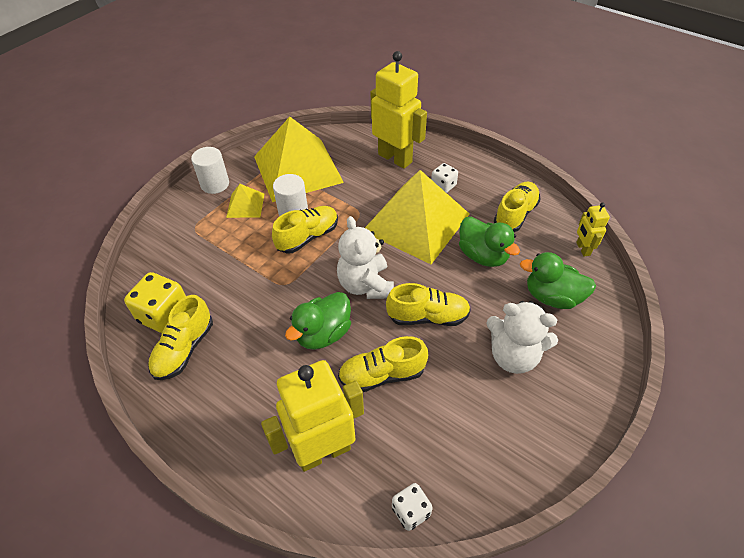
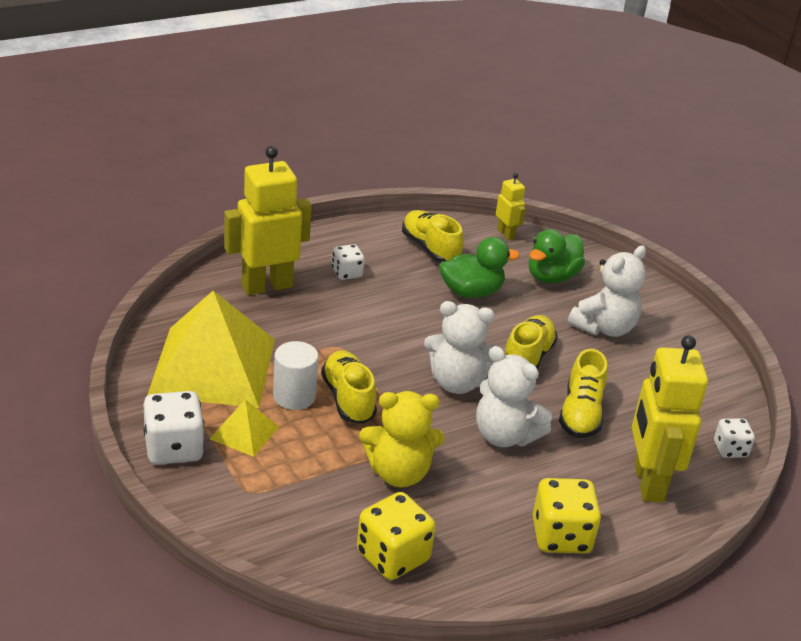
camera: 70 degrees left, 15 degrees down
(184, 349) = (459, 551): yellow shoe -> none
(215, 184) = (174, 448): white cylinder -> white dice
(227, 407) = (561, 536): none -> yellow dice
(247, 289) = (399, 473): none -> yellow teddy bear
(323, 334) = (505, 435): green duck -> white teddy bear
(416, 222) = (389, 313): yellow pyramid -> none
(582, 249) = (506, 234): yellow robot -> yellow robot turned 135 degrees counterclockwise

